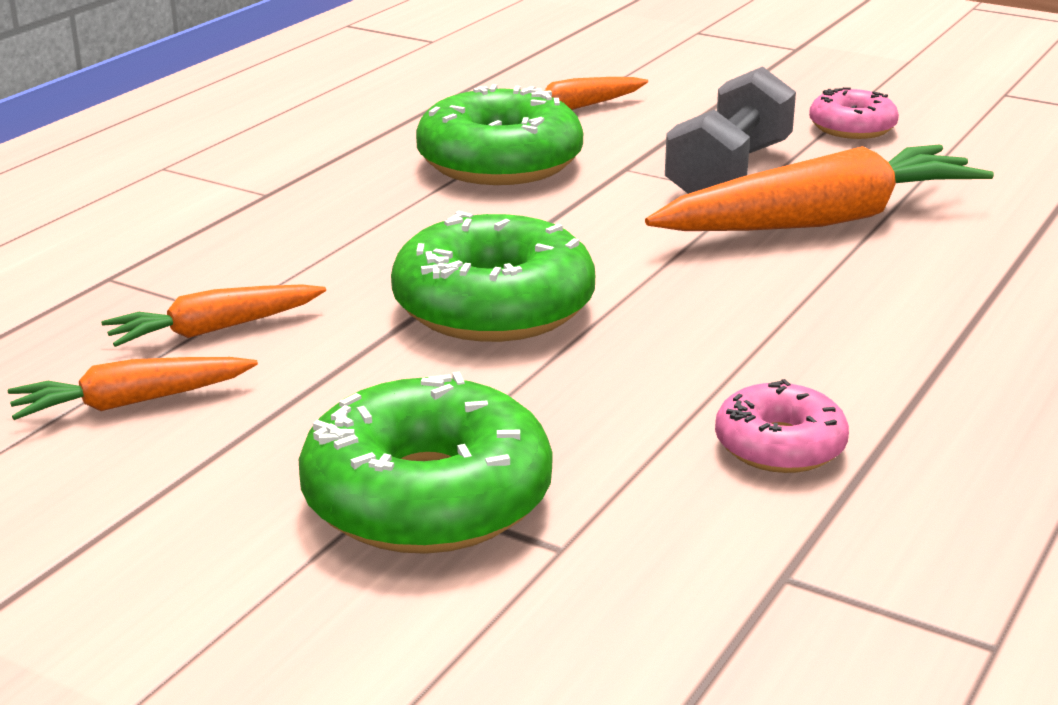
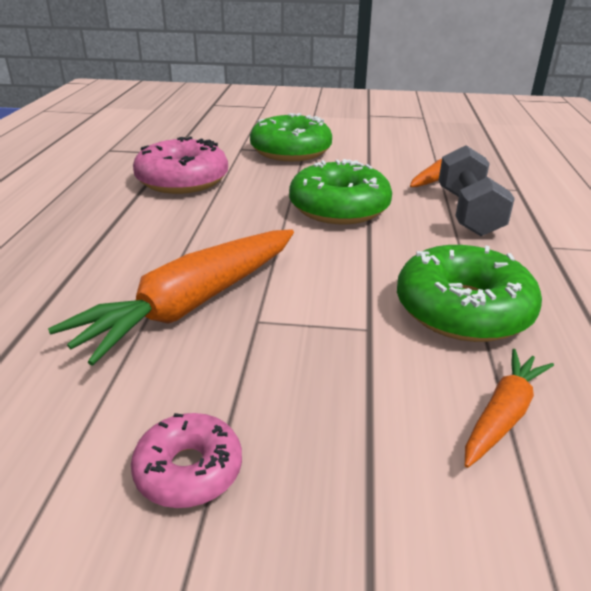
camera: 155 degrees right, 5 degrees up
(132, 402) = (417, 156): orange carrot -> none
(729, 172) = (284, 344): grey dumbbell -> grey dumbbell (468, 212)
(779, 446) = (182, 180): pink donut -> pink donut, size x1.80

